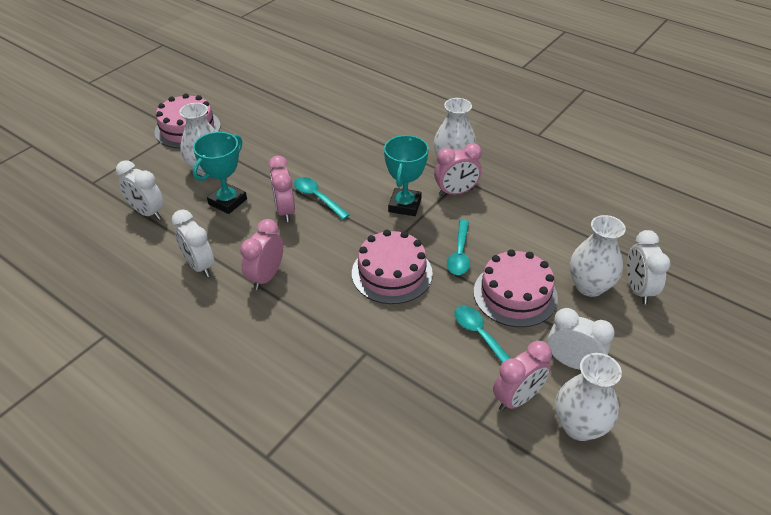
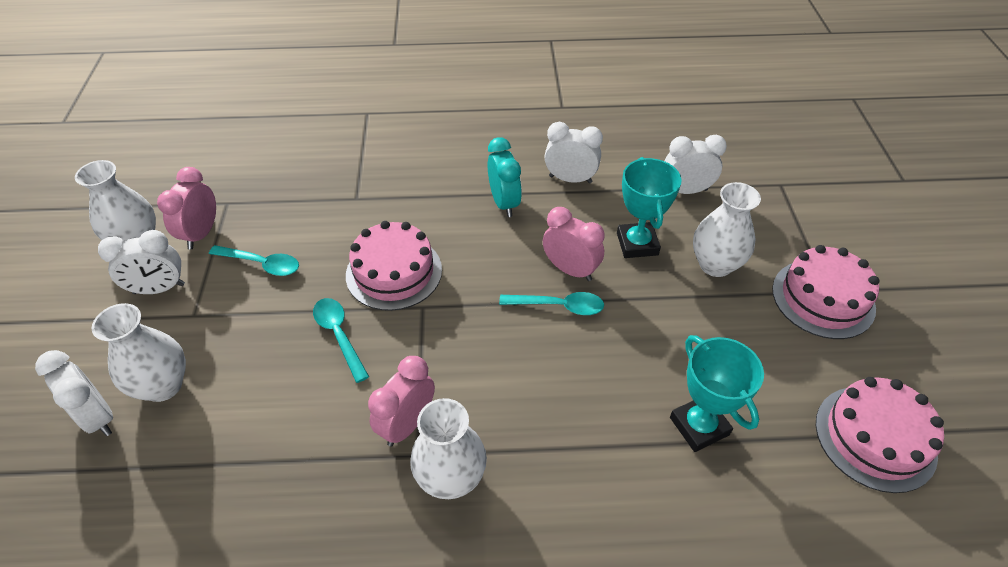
camera: 140 degrees right, 5 degrees up
(266, 277) = (504, 203): pink clock -> turquoise clock
(405, 205) = (453, 360): turquoise trophy -> turquoise trophy (699, 426)
(515, 294) = (248, 324): pink cake -> pink cake (875, 437)

